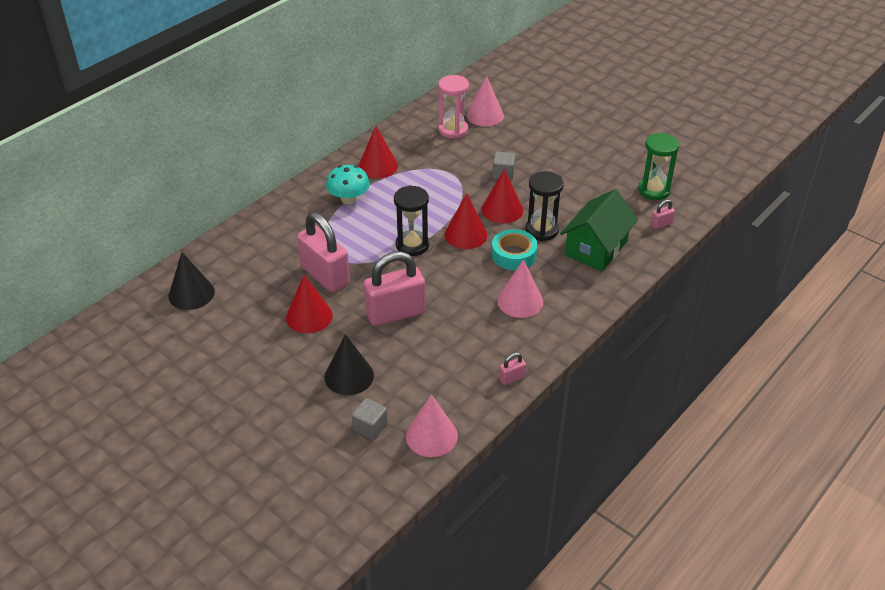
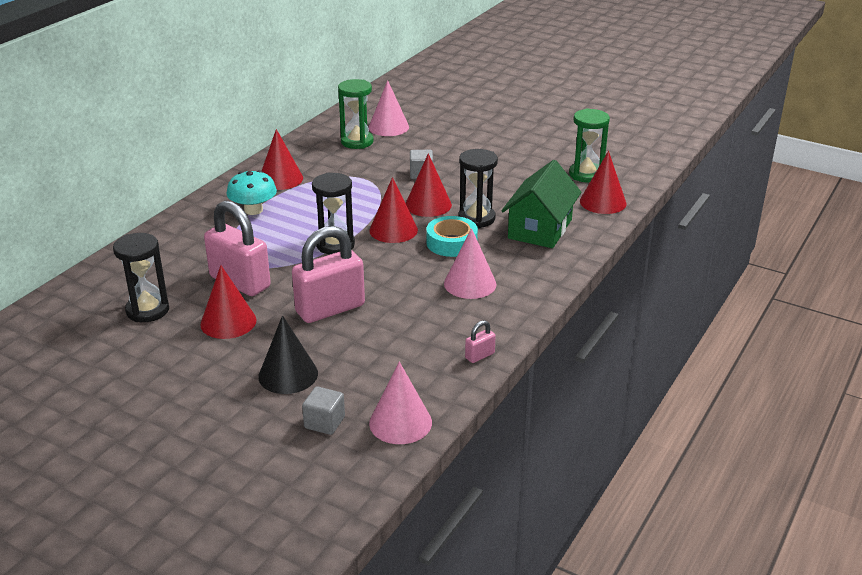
camera: 10 degrees left, 10 degrees down
(191, 293) = (81, 314): black cone -> none
(245, 296) = (147, 310): none -> black hourglass
(453, 130) = (357, 142): pink hourglass -> green hourglass
(661, 224) = (603, 202): pink padlock -> red cone

